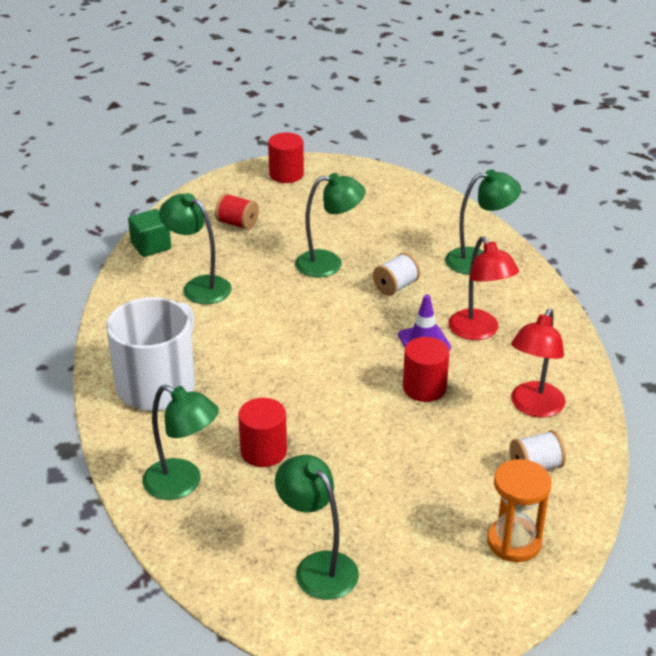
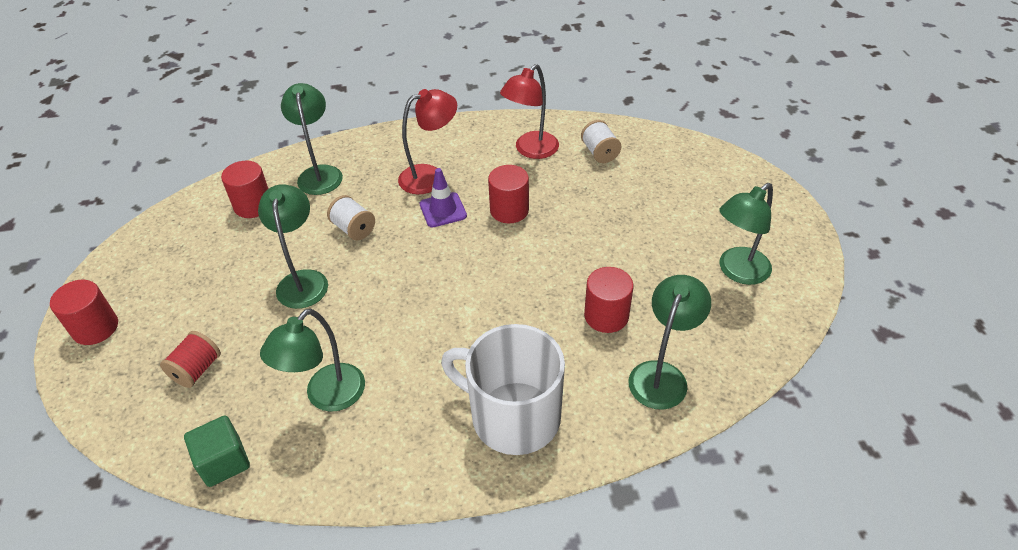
camera: 90 degrees left, 10 degrees up
(429, 227) = (253, 205): none -> red cylinder
(514, 542) = (681, 166): orange hourglass -> none
(533, 407) = (531, 150): red lamp -> red lamp turned 105 degrees clockwise

